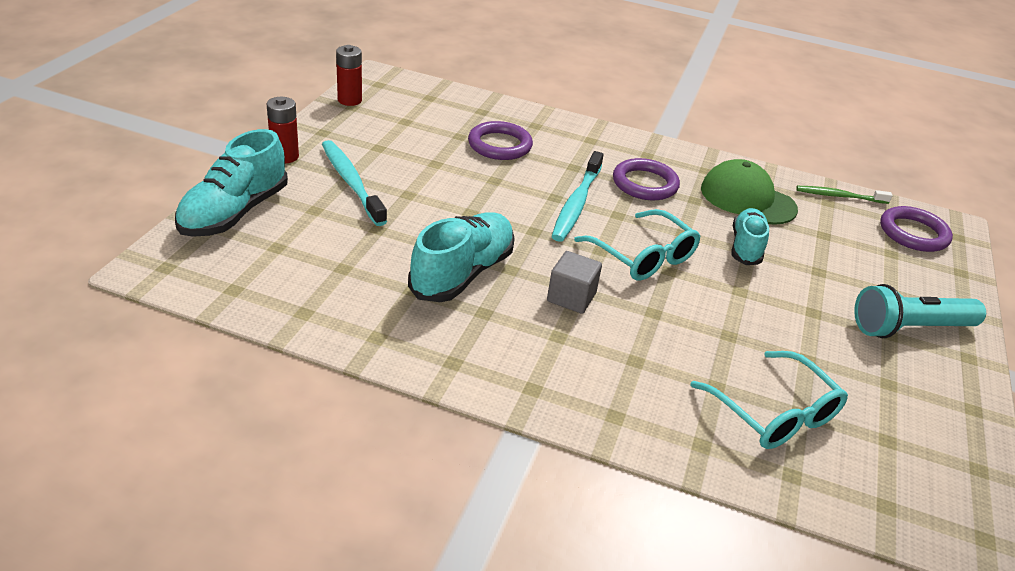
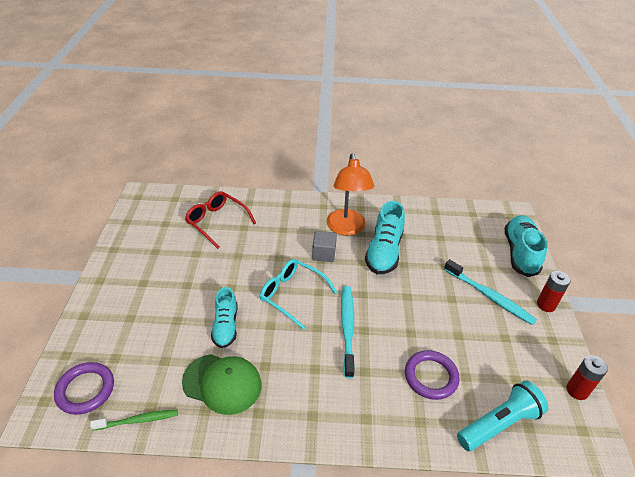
camera: 165 degrees right, 5 degrees up
(507, 328) = (347, 228): none -> orange lamp
(645, 184) = (306, 371): purple ring -> none
(774, 413) = (217, 222): turquoise glasses -> red glasses
(909, 328) = (128, 290): turquoise flashlight -> turquoise flashlight (499, 424)

